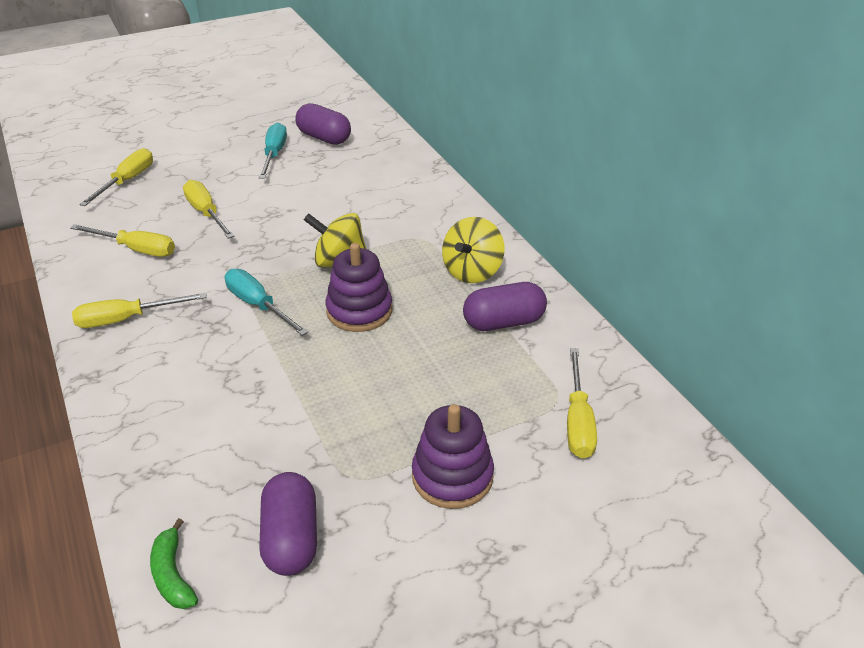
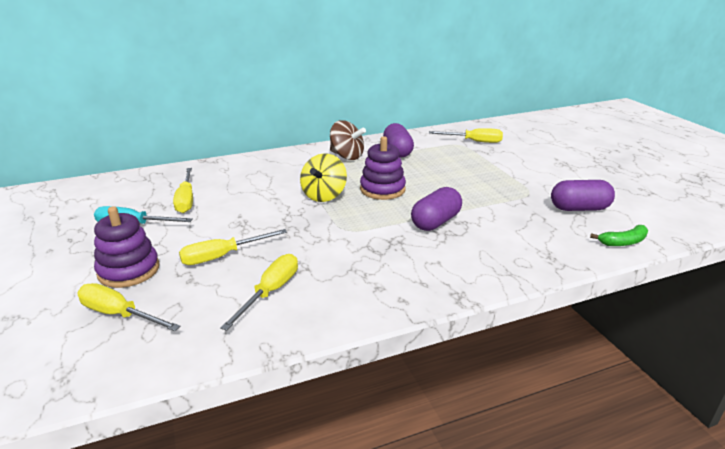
camera: 85 degrees left, 10 degrees down
(126, 319) = (383, 285): yellow screwdriver -> yellow screwdriver (186, 200)
(258, 305) = (371, 225): turquoise screwdriver -> none
(324, 138) = (122, 202): purple capsule -> purple capsule (435, 222)
(452, 476) = (519, 169): purple stacking toy -> purple stacking toy (129, 270)
(472, 271) = (347, 156): yellow spinning top -> brown spinning top

